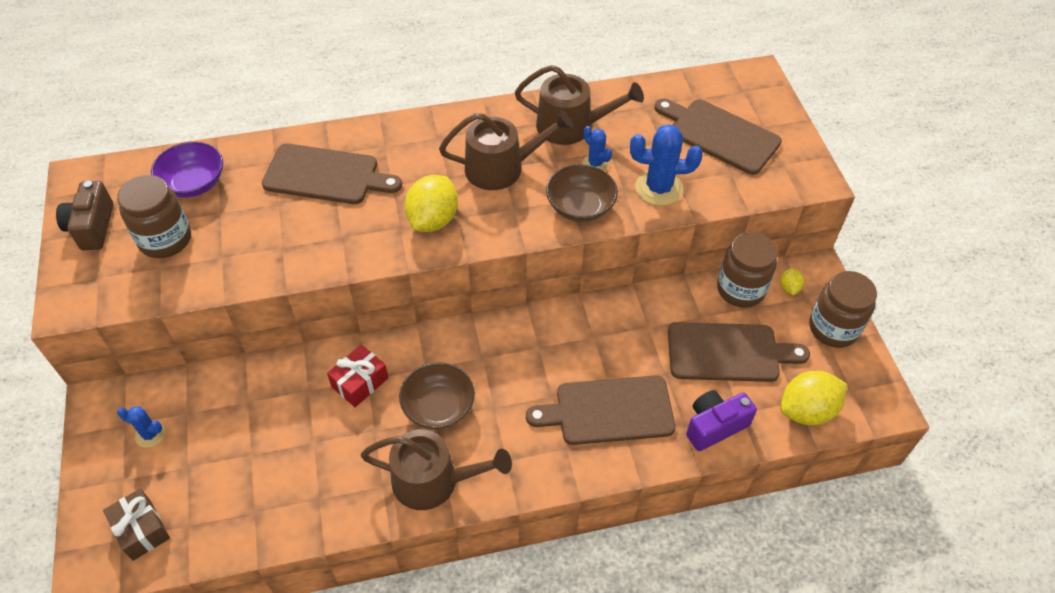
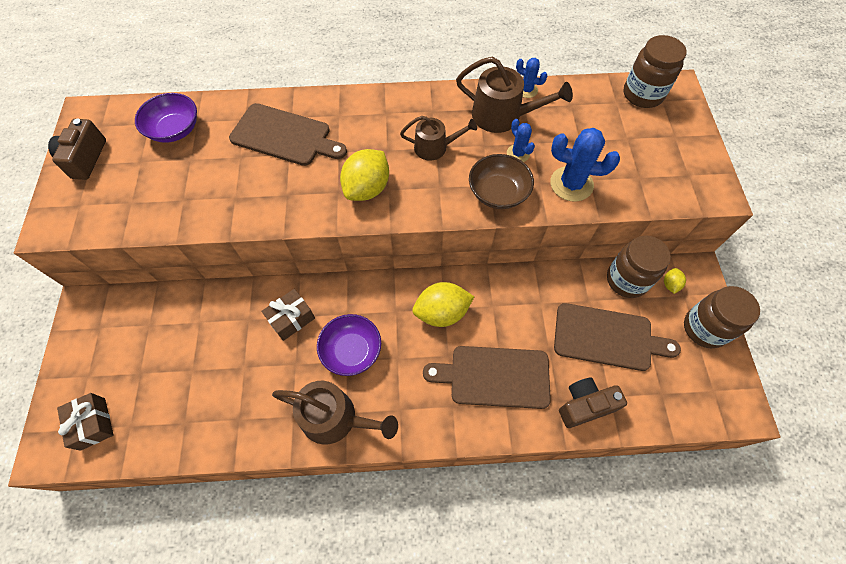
camera: 10 degrees right, 10 degrees up
(150, 434) = (117, 340): blue cactus -> blue cactus (526, 90)
(165, 239) = (141, 178): brown jar -> brown jar (642, 94)
(360, 382) = (291, 318): red gift -> brown gift
(438, 407) = (351, 351): brown bowl -> purple bowl
(501, 168) = (435, 147): brown watering can -> brown watering can, size x0.64
(714, 426) = (585, 405): purple camera -> brown camera
(719, 135) = (634, 139): brown cutting board -> none
(807, 410) = (670, 403): yellow lemon -> yellow lemon (442, 312)

